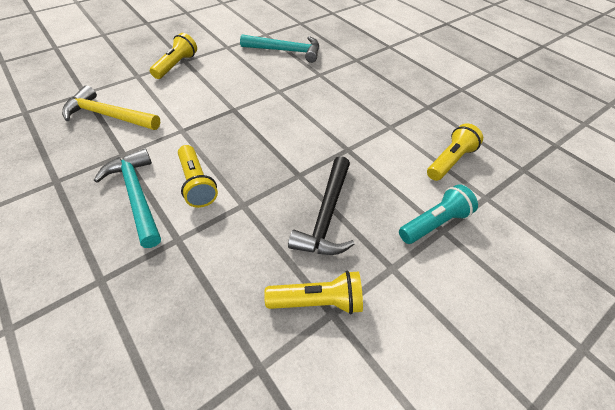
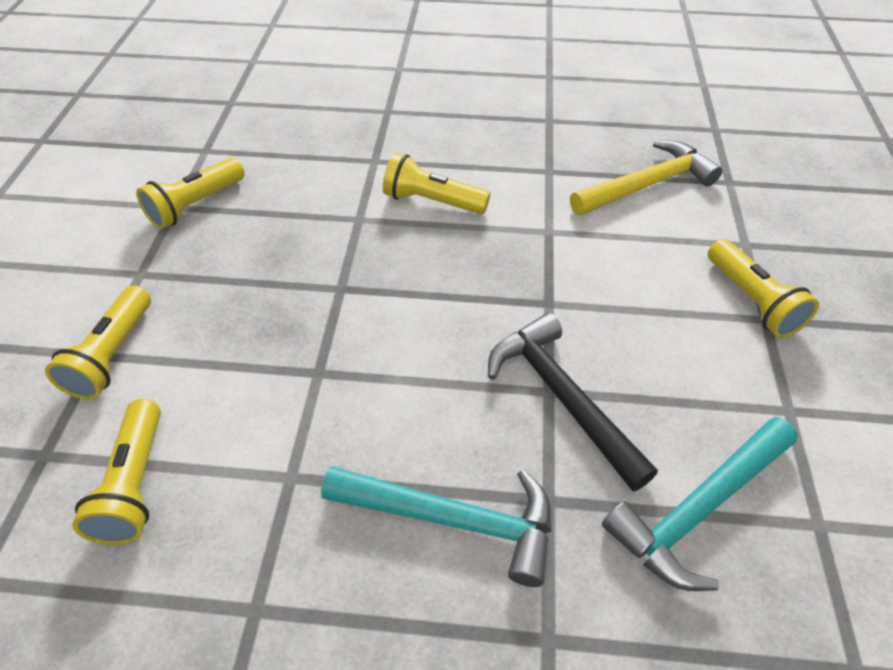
camera: 135 degrees right, 0 degrees up
(136, 195) = (465, 158): turquoise hammer -> turquoise hammer (453, 519)
(326, 215) = (257, 271): black hammer -> black hammer (562, 397)
(434, 223) = (113, 355): turquoise flashlight -> yellow flashlight

